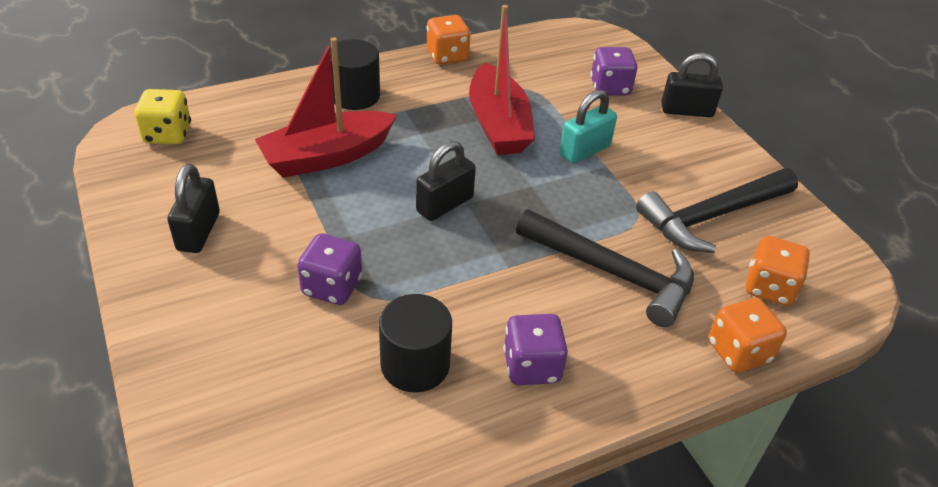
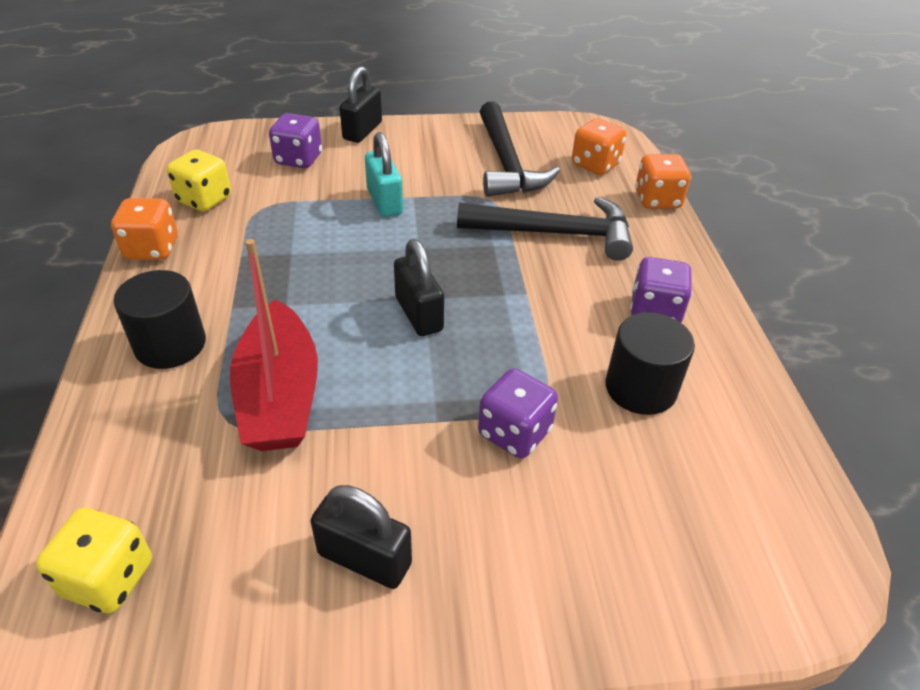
camera: 70 degrees left, 0 degrees up
(498, 124) = (308, 244): red boat -> none
(519, 59) = (204, 199): none -> yellow dice
(613, 273) = (556, 233): black hammer -> black hammer turned 45 degrees clockwise

